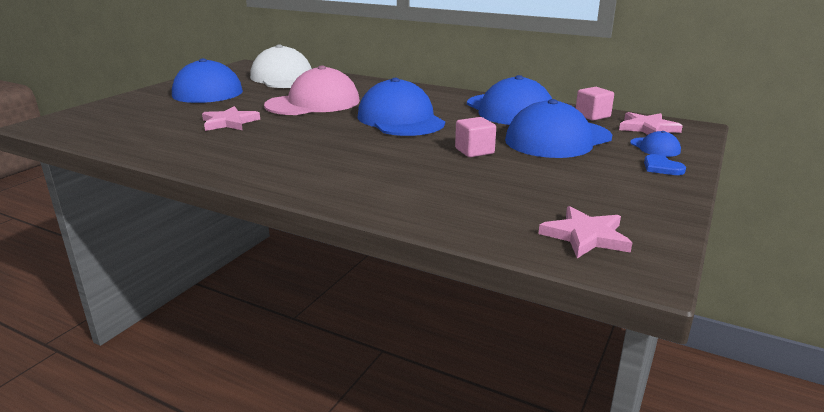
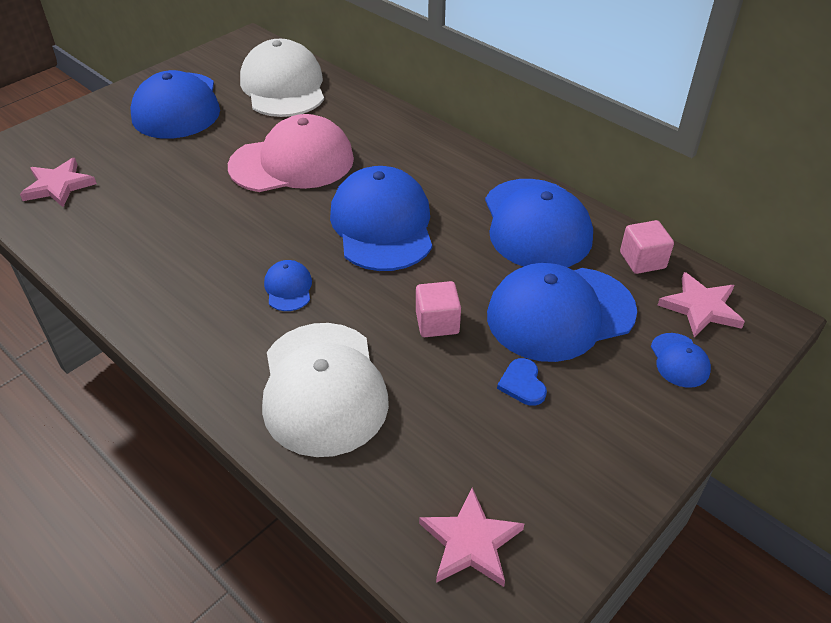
camera: 15 degrees right, 20 degrees up
(229, 122) = (176, 195): pink star -> pink star (59, 186)
(349, 149) = (288, 288): none -> blue cap
(410, 186) = (323, 388): none -> white cap
(661, 167) = (657, 412): blue heart -> blue heart (522, 384)

